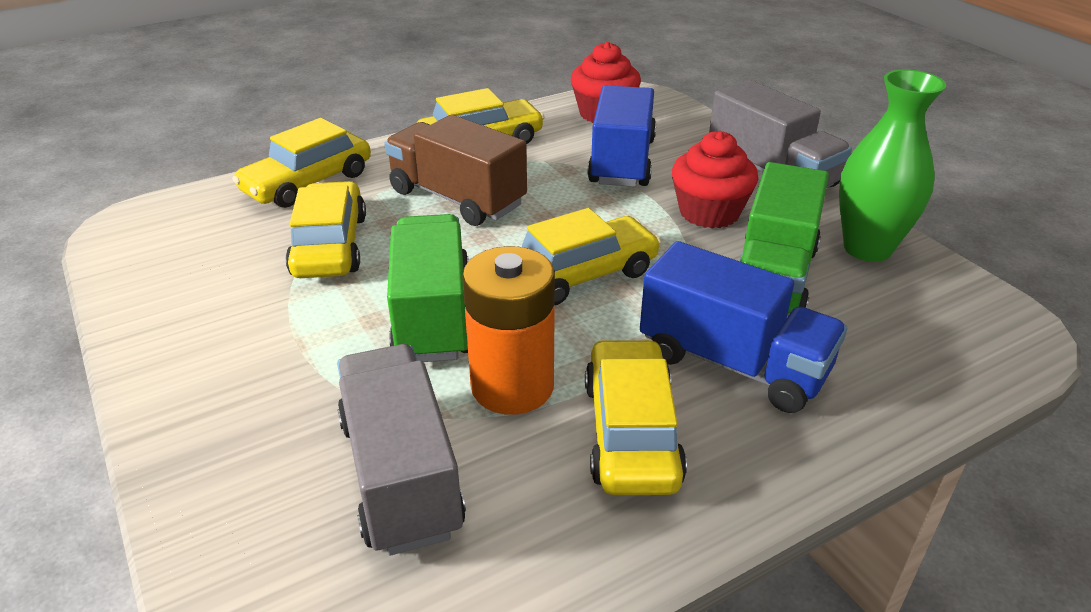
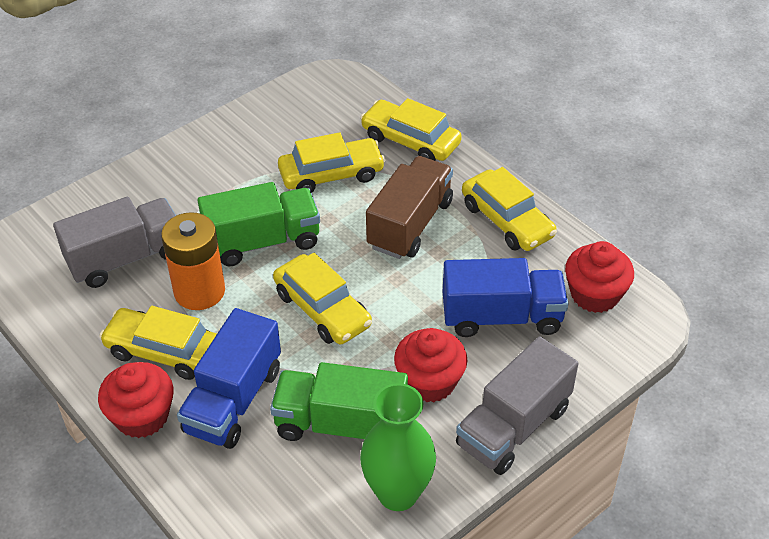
camera: 80 degrees right, 10 degrees up
(631, 432) = (164, 351): yellow car -> yellow car turned 150 degrees counterclockwise
(764, 464) = (142, 416): none -> red cupcake

